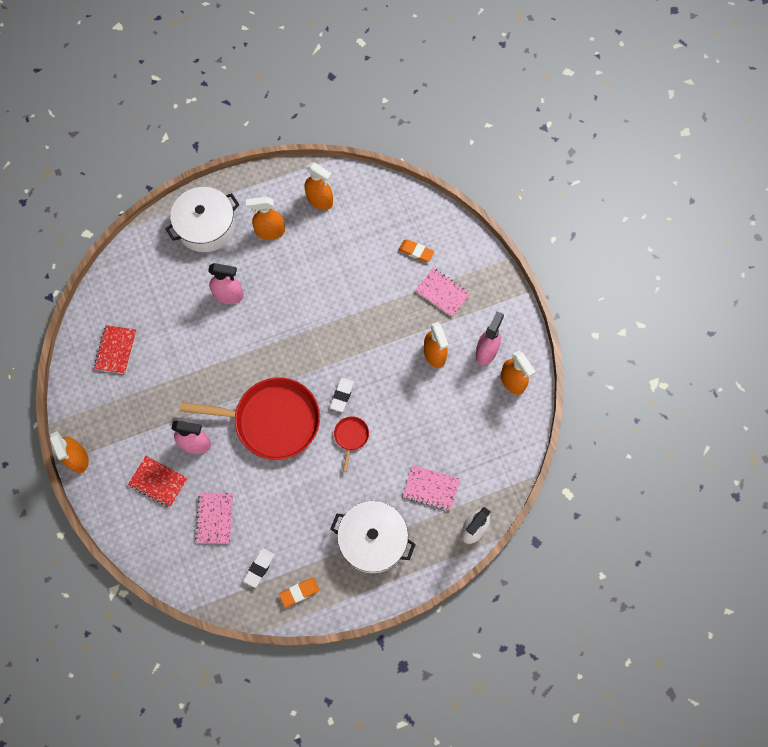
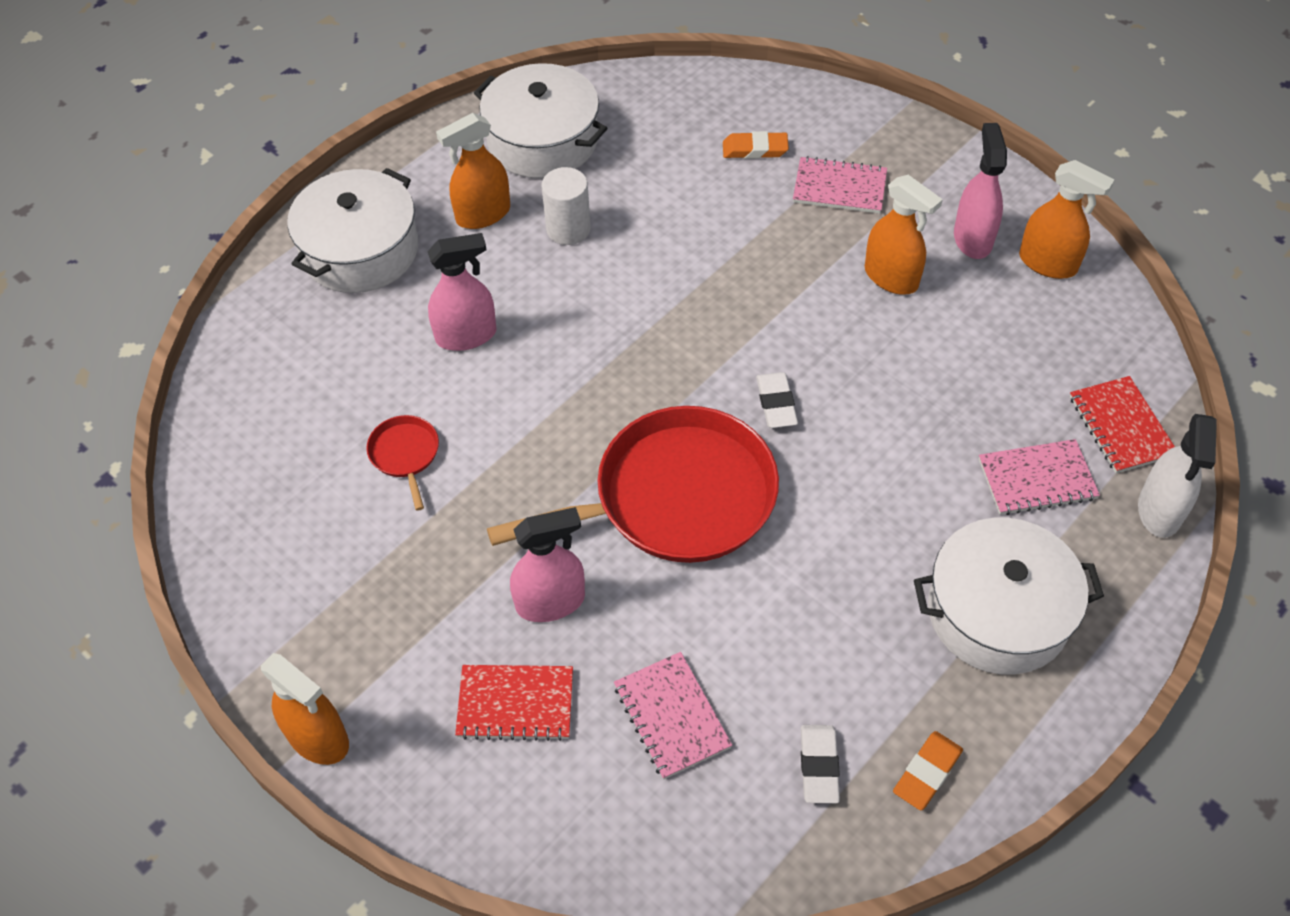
camera: 25 degrees left, 15 degrees down
(116, 350) = (295, 510): red notebook -> red notebook (1121, 426)
(304, 258) = (568, 229): none -> white cylinder
(320, 200) = (543, 140): orange spray bottle -> white pot
(351, 437) = (837, 461): red pan -> red pan (405, 454)

